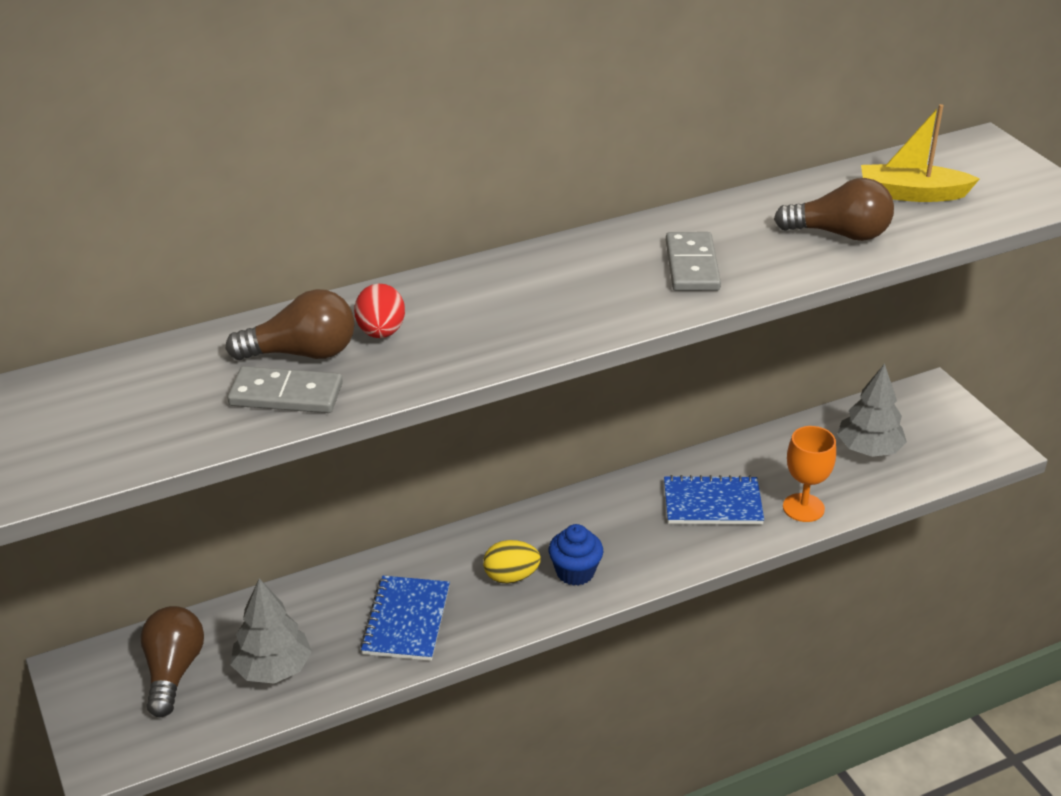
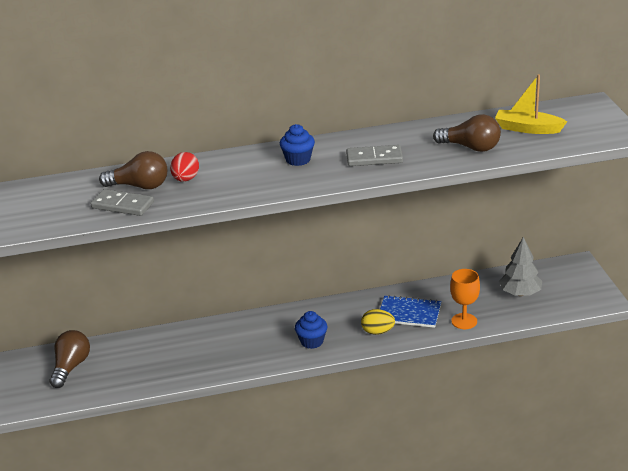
camera: 15 degrees right, 5 degrees down
(273, 668) = (124, 372): grey tree -> none
(406, 620) = (206, 356): blue notebook -> none
(511, 577) = (274, 340): yellow egg -> yellow egg (377, 332)
(563, 278) = (298, 160): none -> blue cupcake
(691, 266) = (374, 158): grey domino -> grey domino turned 75 degrees clockwise

